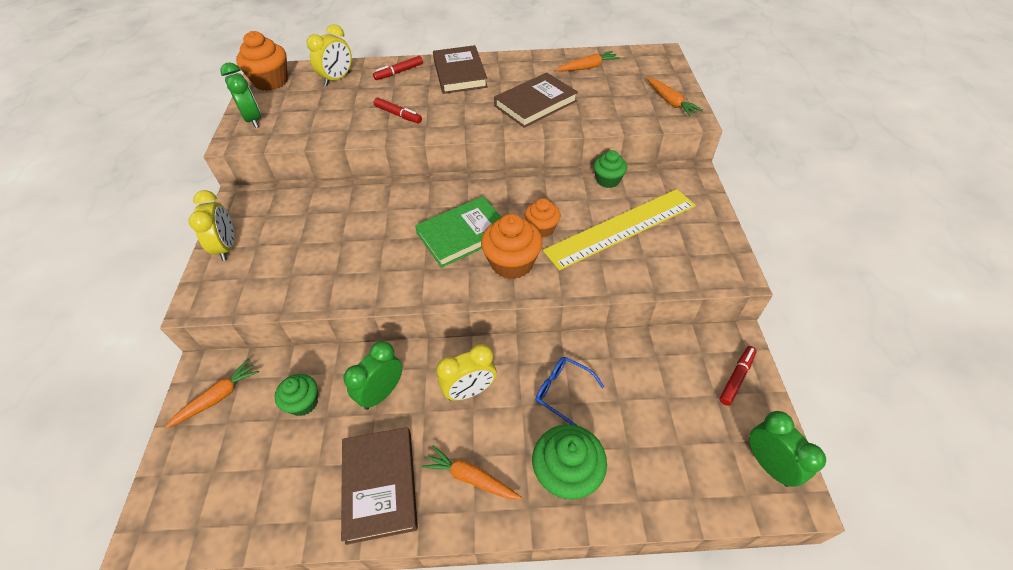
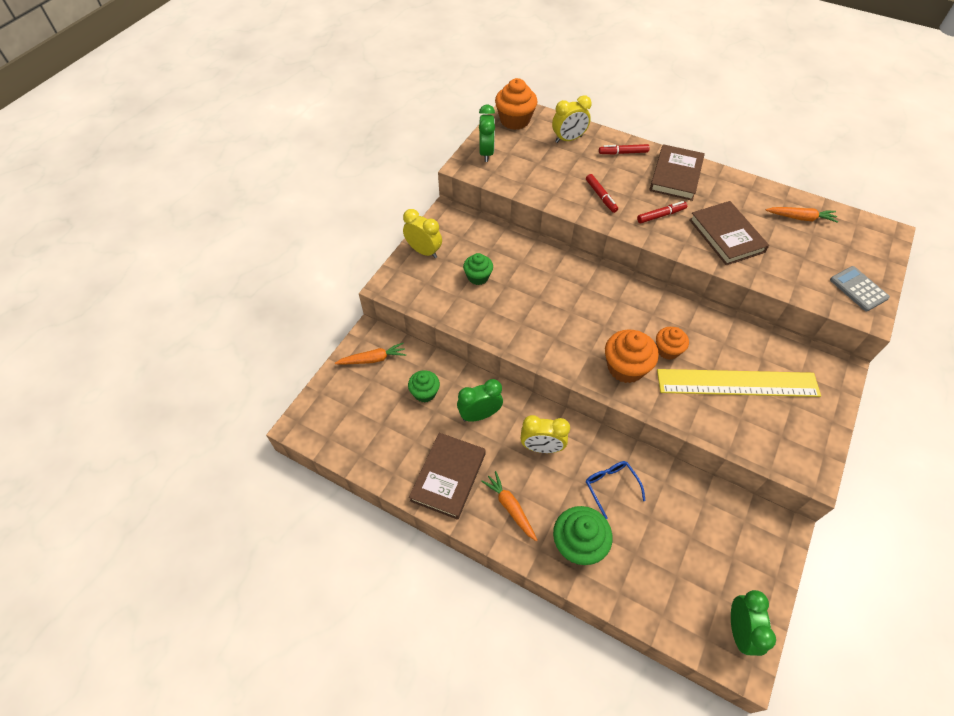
camera: 30 degrees right, 5 degrees up
(227, 247) = (424, 251): yellow clock -> yellow clock turned 75 degrees counterclockwise
(463, 234) = (600, 324): green book -> none
(535, 104) = (726, 236): brown book -> brown book turned 75 degrees clockwise
(607, 180) = (754, 334): green cupcake -> green cupcake (478, 277)
(670, 102) = (858, 289): orange carrot -> grey calculator
(736, 378) = (761, 555): red marker -> red marker (661, 215)

